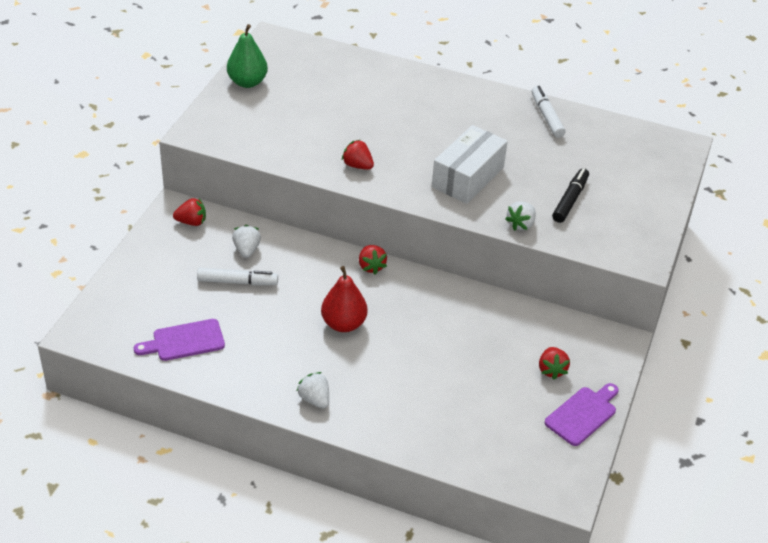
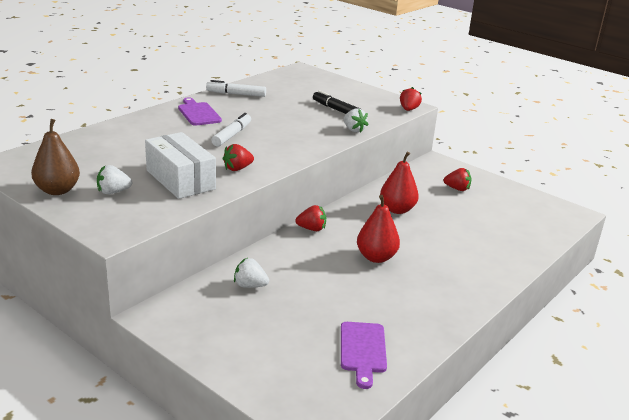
camera: 70 degrees left, 15 degrees down
(191, 222) = (183, 310): red strawberry -> red strawberry (408, 109)
(237, 282) = (293, 300): white marker -> white marker (232, 135)
(247, 82) = (57, 190): green pear -> brown pear
(314, 399) = (463, 292): white strawberry -> white strawberry (113, 192)
(458, 324) = (397, 209): none -> red pear
(467, 177) = (286, 133): white box -> white box (180, 179)
(583, 414) = (502, 189): purple cutting board -> purple cutting board (198, 113)

